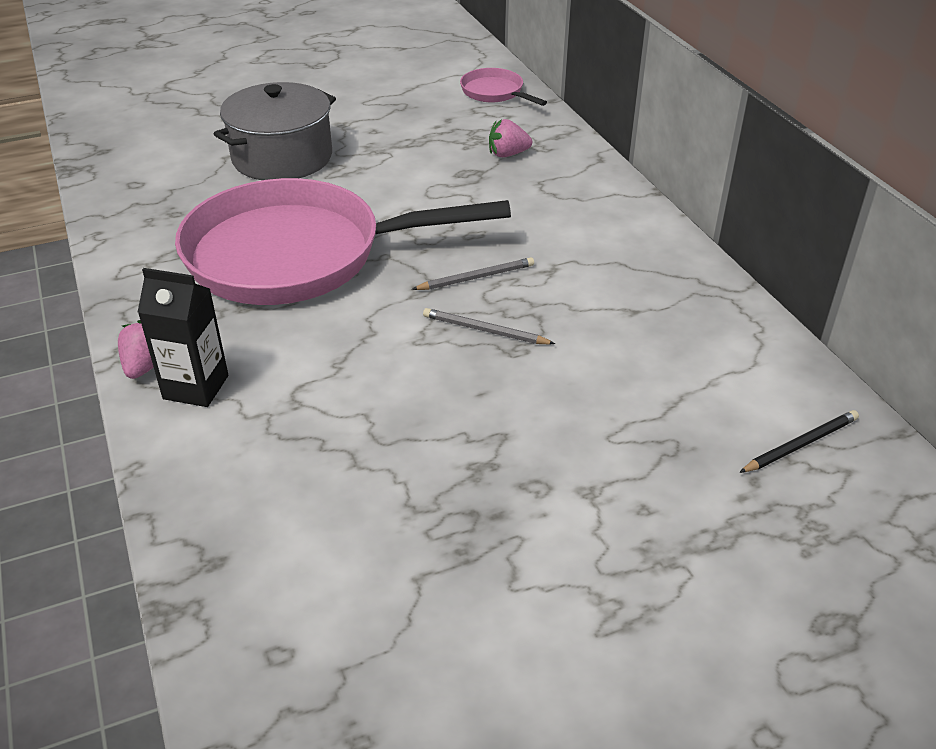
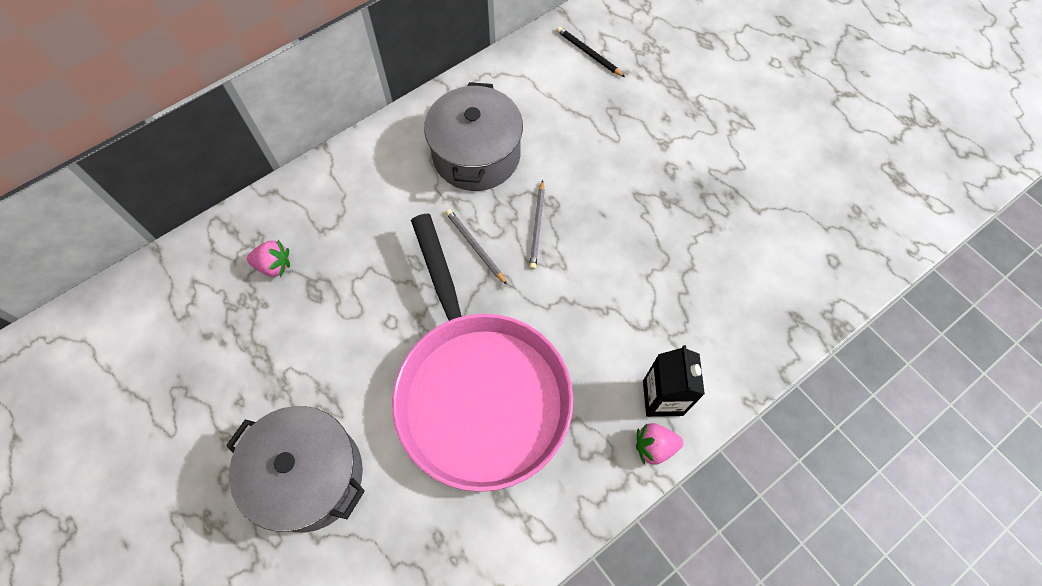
camera: 105 degrees left, 25 degrees up
(495, 92) = (140, 305): pink pan -> none
(507, 154) = (274, 265): pink strawberry -> pink strawberry turned 60 degrees counterclockwise
(615, 298) = (476, 155): none -> grey pot

